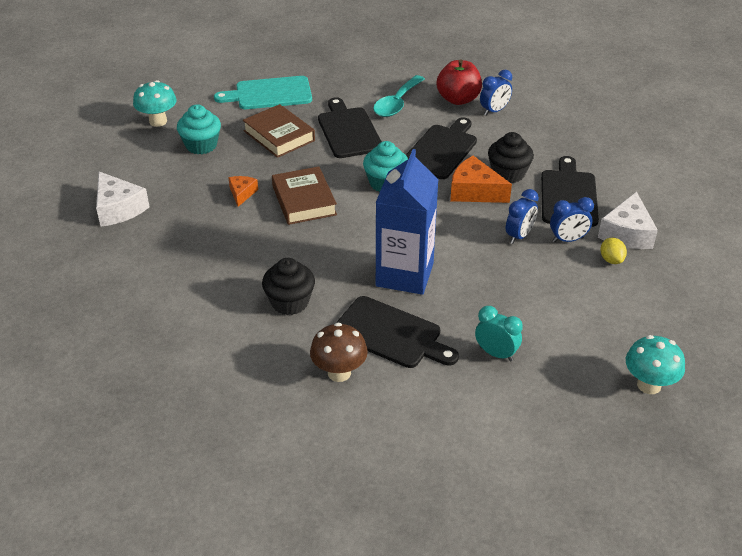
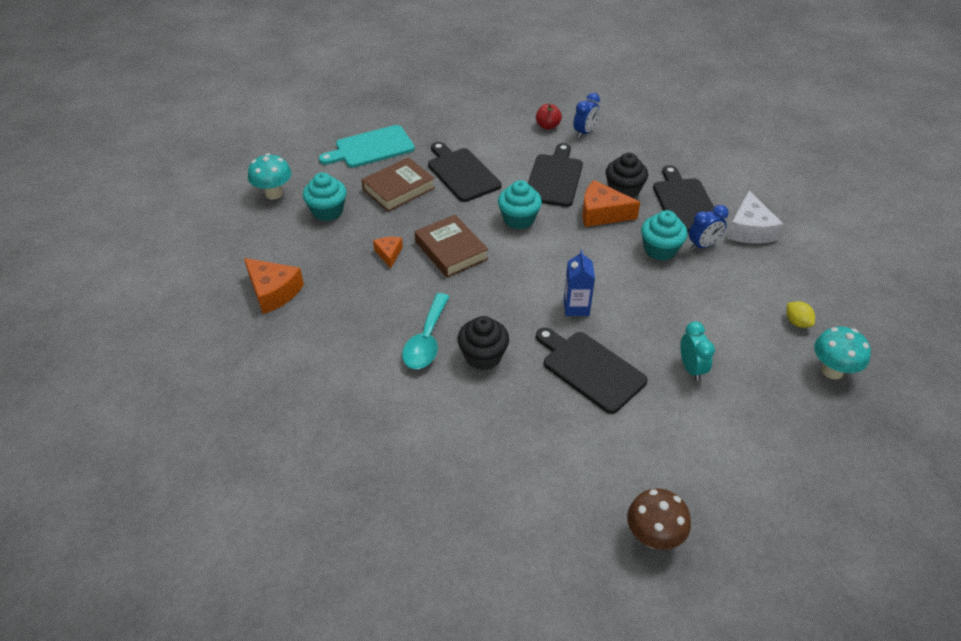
camera: 15 degrees left, 5 degrees up
(118, 209) = (273, 292): white cheese -> orange cheese
(279, 136) = (398, 189): brown book -> brown book turned 75 degrees counterclockwise
(339, 373) = (560, 418): brown mushroom -> brown mushroom (653, 536)
(391, 334) = (590, 369): black cutting board -> black cutting board turned 150 degrees counterclockwise
(397, 103) = (494, 139): turquoise spoon -> turquoise spoon (426, 340)
(404, 274) = (576, 307): blue carton -> blue carton, size x0.52
(458, 99) = (547, 126): red apple -> red apple, size x0.61
(496, 353) = (691, 368): turquoise clock -> turquoise clock turned 60 degrees clockwise
(519, 236) = (660, 249): blue clock -> turquoise cupcake
(611, 260) = (748, 257): yellow lemon -> yellow lemon (797, 322)

